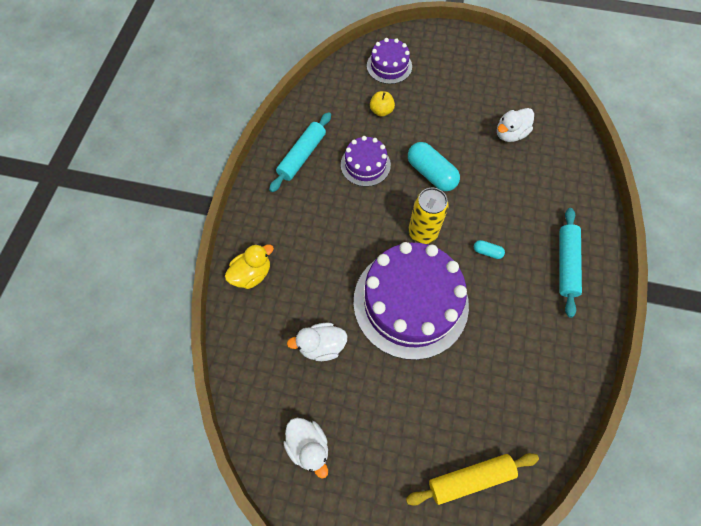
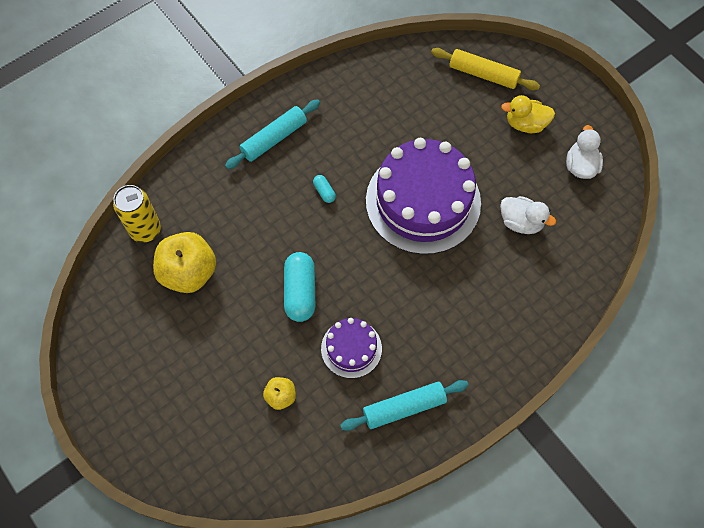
camera: 140 degrees left, 0 degrees up
(252, 274) = (538, 322): yellow duck -> yellow duck (525, 124)
(389, 66) = (218, 447): purple cake -> none
(422, 232) = (360, 246): yellow can -> yellow can (145, 230)
(510, 134) = (189, 272): white duck -> yellow apple

